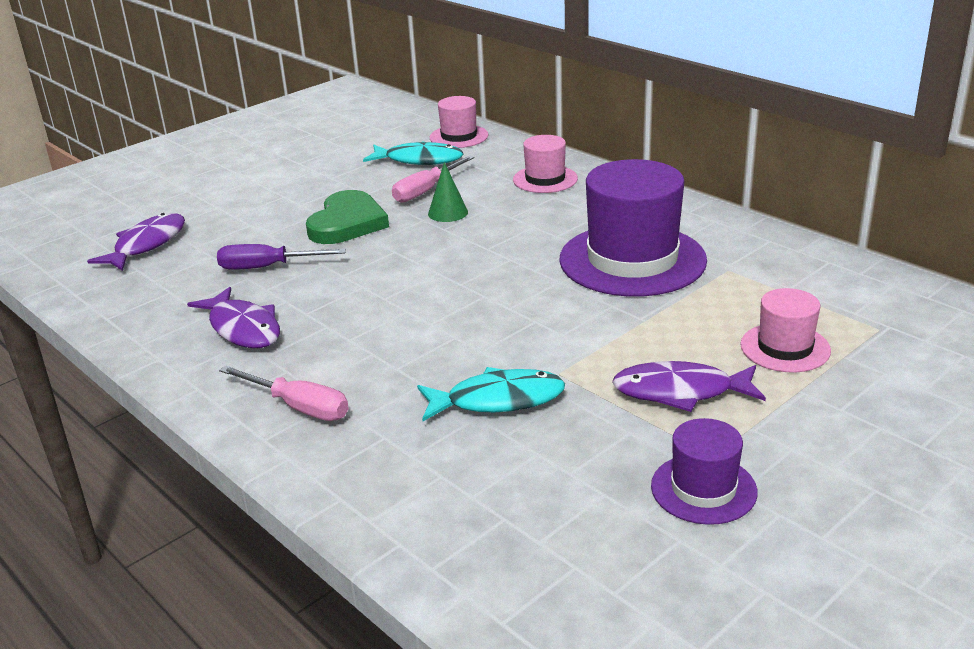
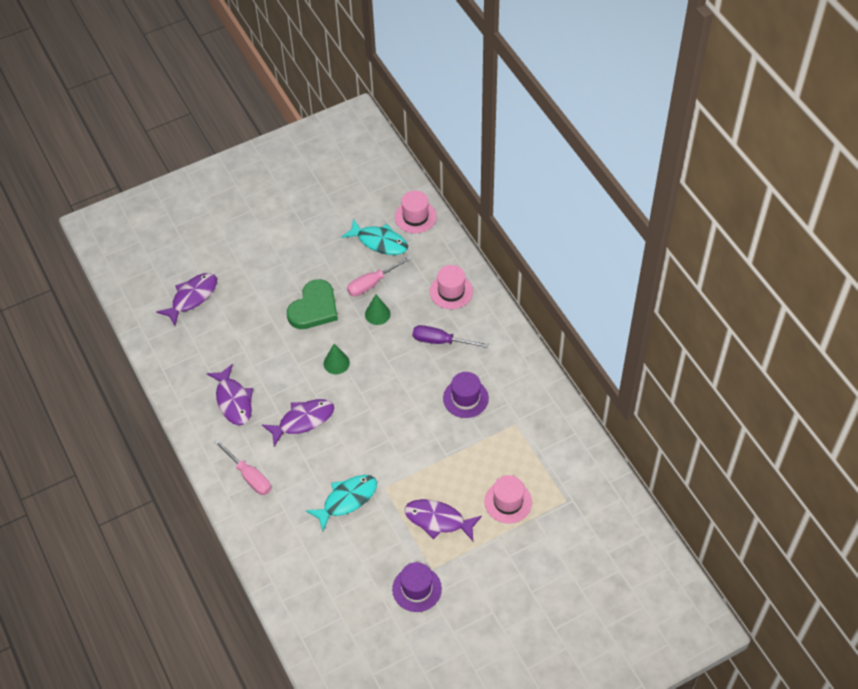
camera: 15 degrees right, 25 degrees up
(267, 267) = (257, 343): purple screwdriver -> purple screwdriver (440, 341)
(375, 327) = (303, 420): none -> purple fish
(406, 263) = (336, 363): none -> green cone
(498, 400) = (347, 500): turquoise fish -> turquoise fish turned 45 degrees counterclockwise
(632, 260) = (465, 398): purple hat -> purple hat, size x0.52

